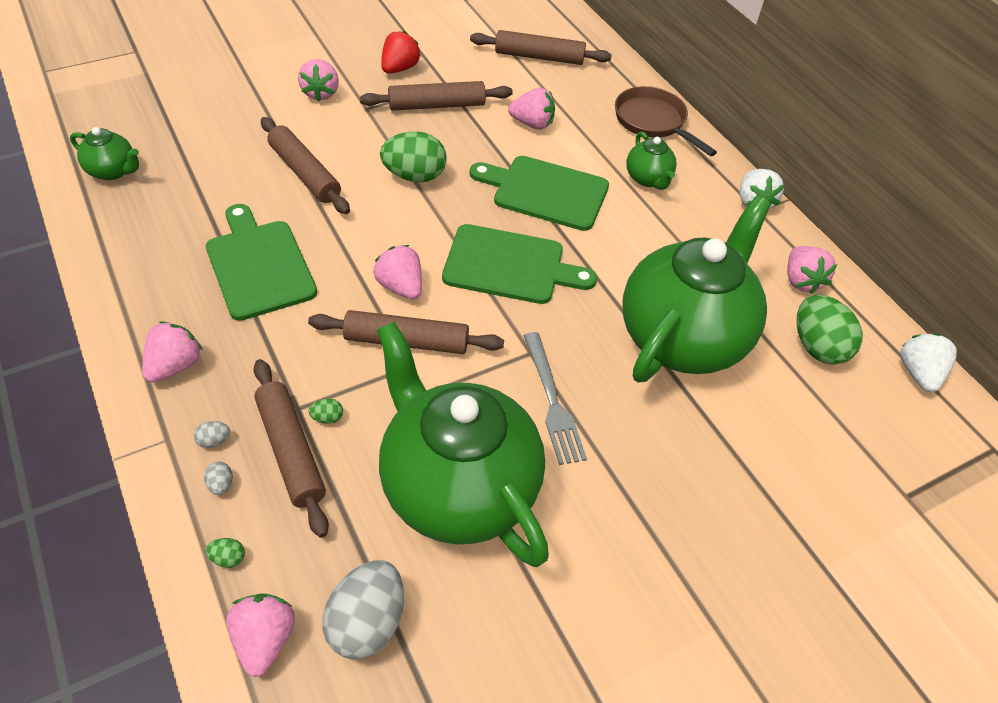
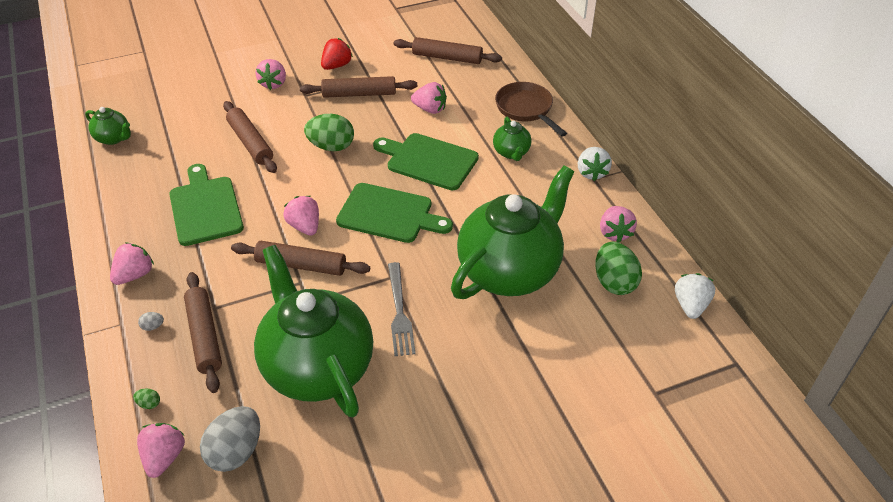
camera: 10 degrees right, 5 degrees down
(221, 484) = (152, 356): grey egg -> none
(327, 418) = (234, 315): green egg -> none

